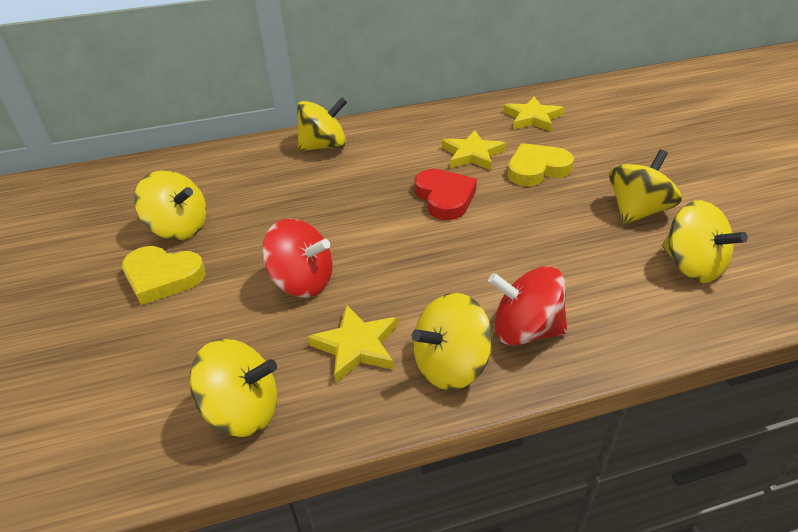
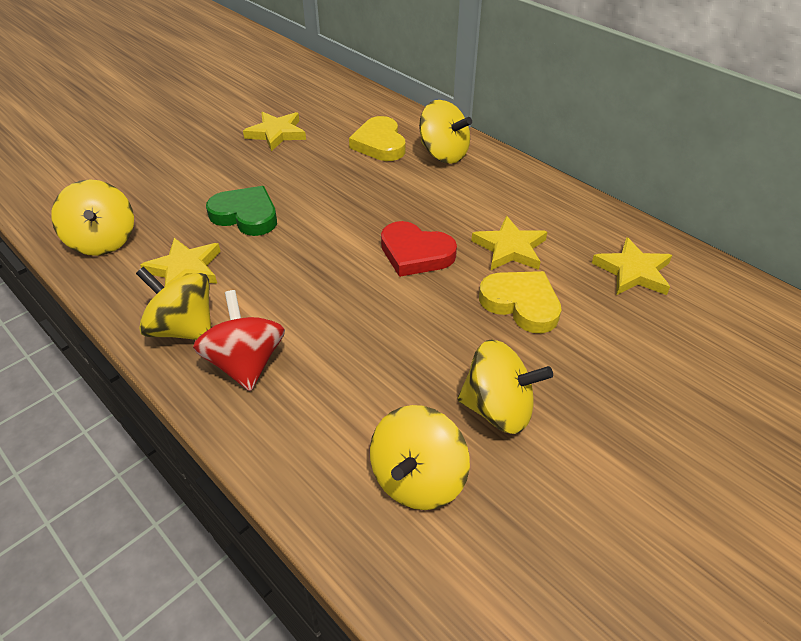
camera: 60 degrees right, 5 degrees up
(162, 277) = (217, 151): yellow heart -> yellow heart (379, 144)
(179, 228) = (276, 133): yellow spinning top -> yellow star
(302, 282) = (246, 215): red spinning top -> green heart
(444, 197) = (415, 253): red heart -> red heart turned 75 degrees clockwise

